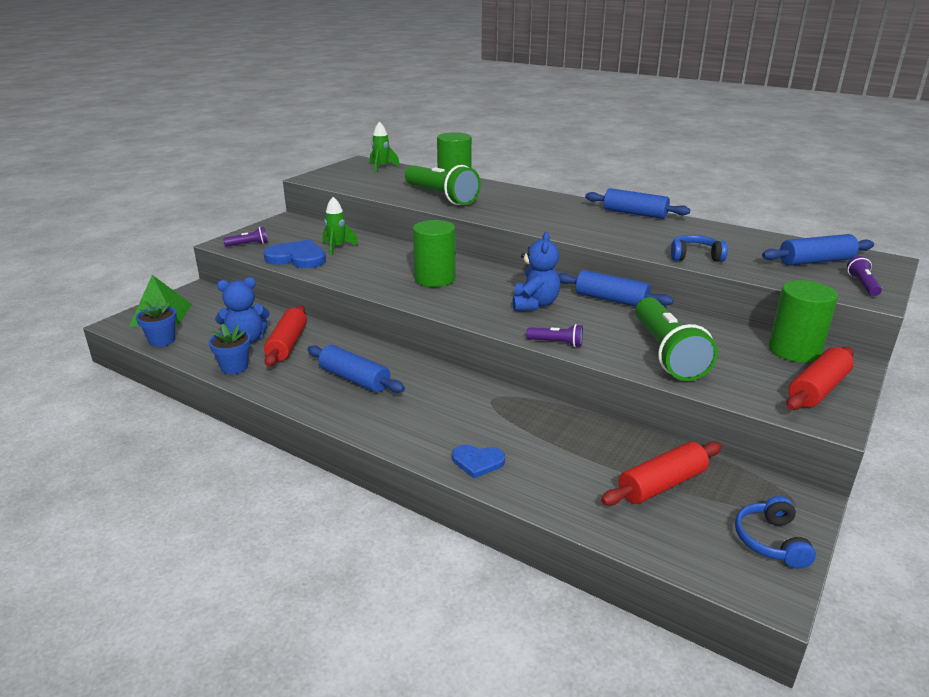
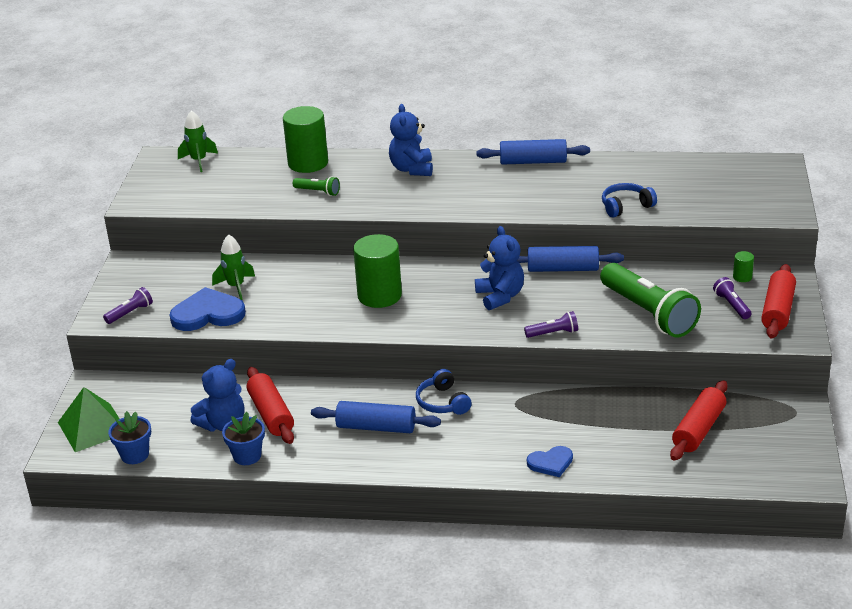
camera: 25 degrees left, 5 degrees up
(441, 197) = (318, 192): green flashlight -> green flashlight, size x0.44
(528, 199) = (412, 169): none -> blue teddy bear
(771, 541) = (794, 444): blue headphones -> blue headphones (443, 402)
(794, 350) = (742, 277): green cylinder -> green cylinder, size x0.43
(815, 261) = (726, 182): blue rolling pin -> none
(862, 285) = (774, 200): purple flashlight -> purple flashlight (732, 305)

